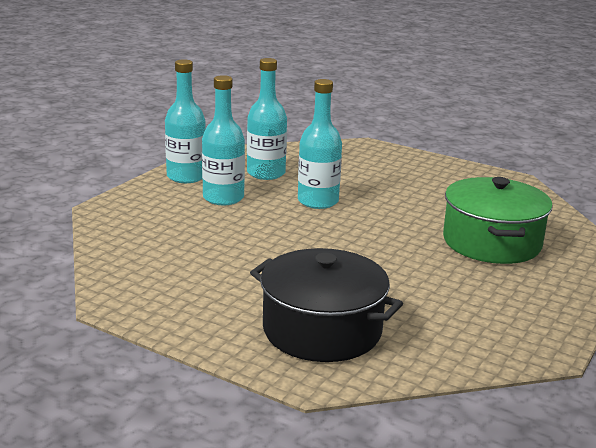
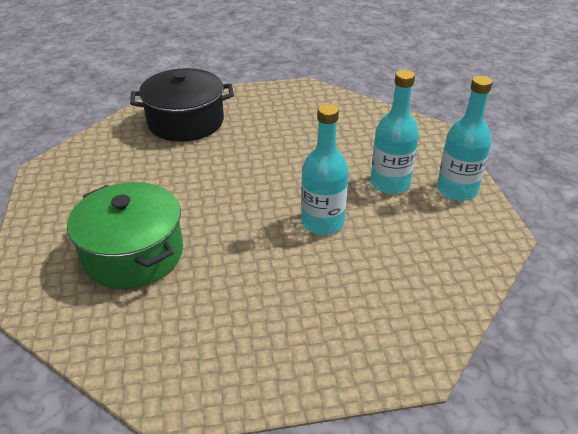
camera: 140 degrees right, 15 degrees up
(266, 173) = (415, 234): turquoise bottle -> none

